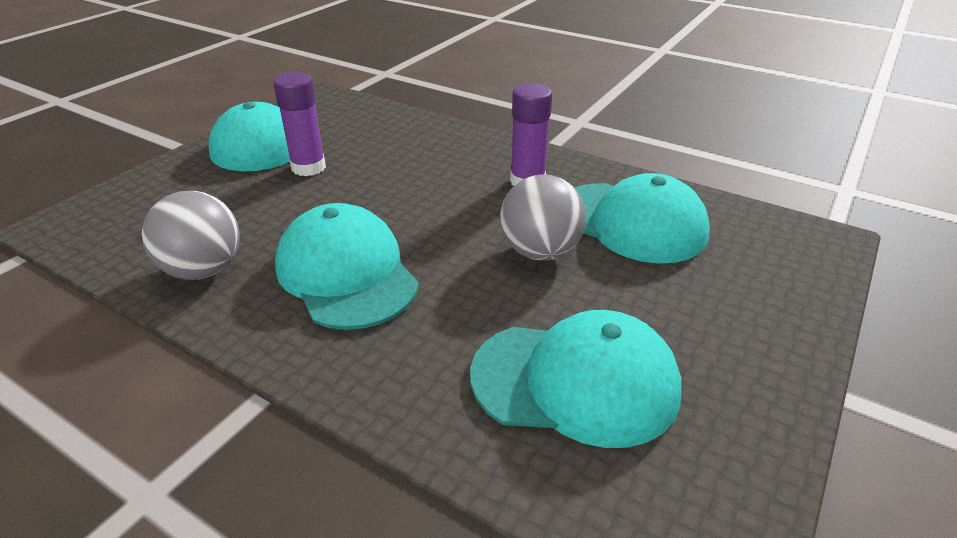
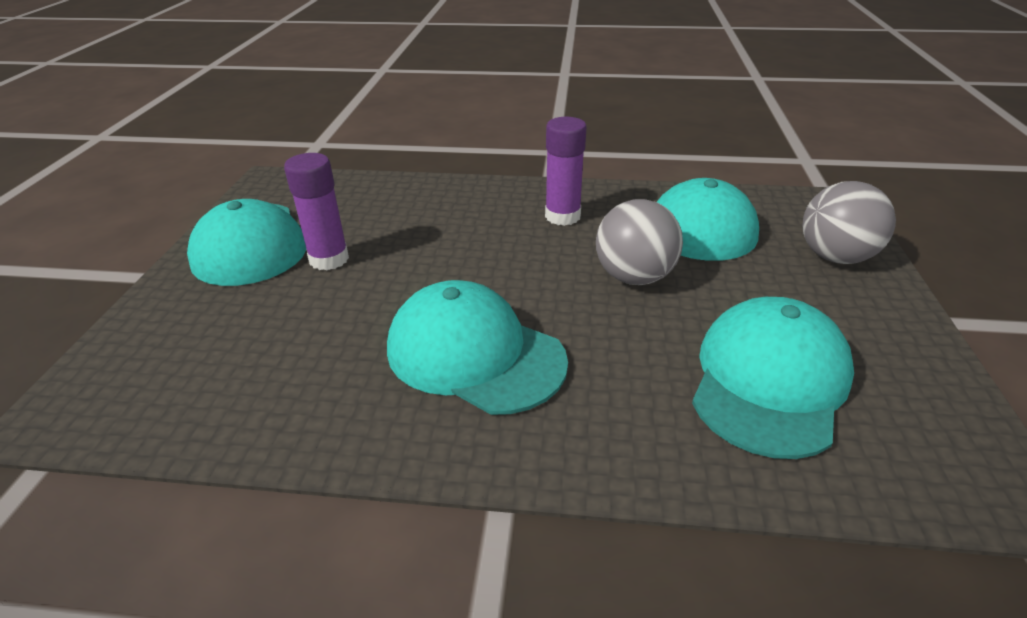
camera: 25 degrees left, 0 degrees up
(204, 270) = (312, 403): grey ball -> grey ball (835, 257)
(575, 381) = (769, 381): turquoise cap -> turquoise cap turned 45 degrees counterclockwise

